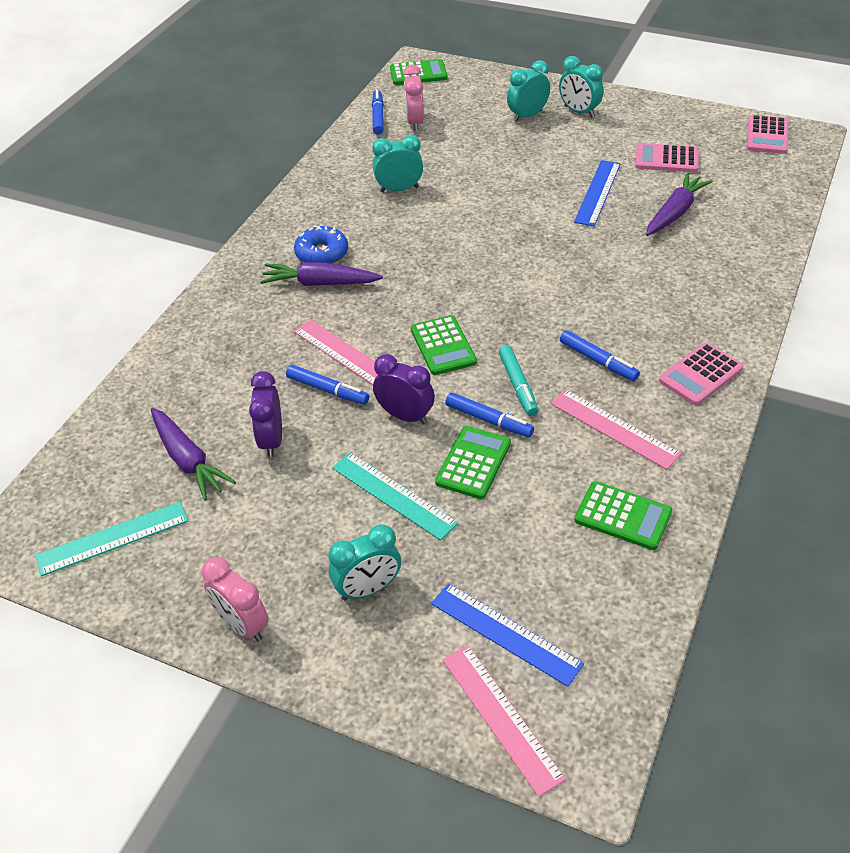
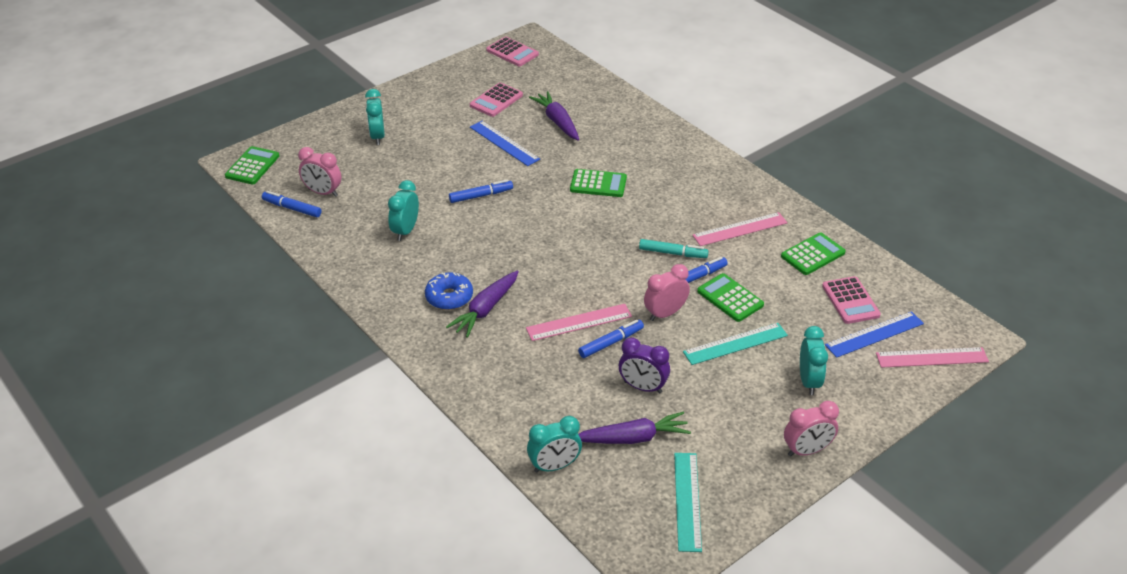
camera: 65 degrees left, 5 degrees down
(405, 416) = (665, 313): purple clock -> pink clock
(443, 346) = (608, 272): green calculator -> green calculator (598, 184)
(579, 112) = (398, 112): turquoise clock -> turquoise clock (554, 466)
(598, 361) = (676, 211): blue marker -> blue marker (481, 195)
(700, 374) = (718, 177): pink calculator -> pink calculator (850, 301)

